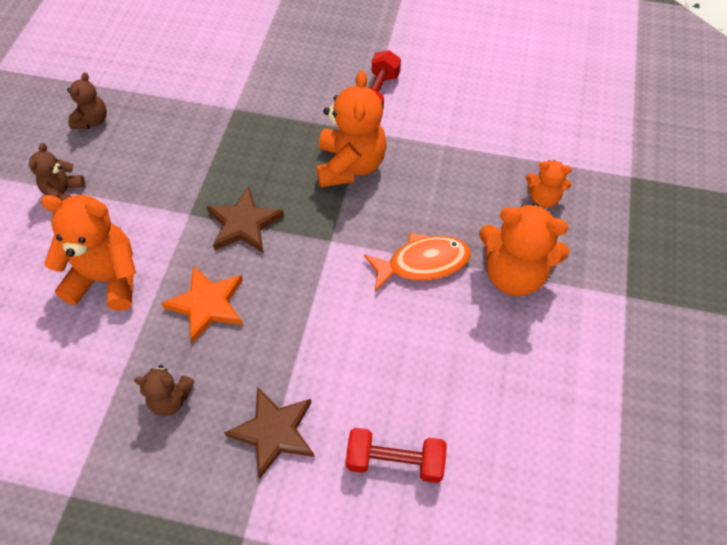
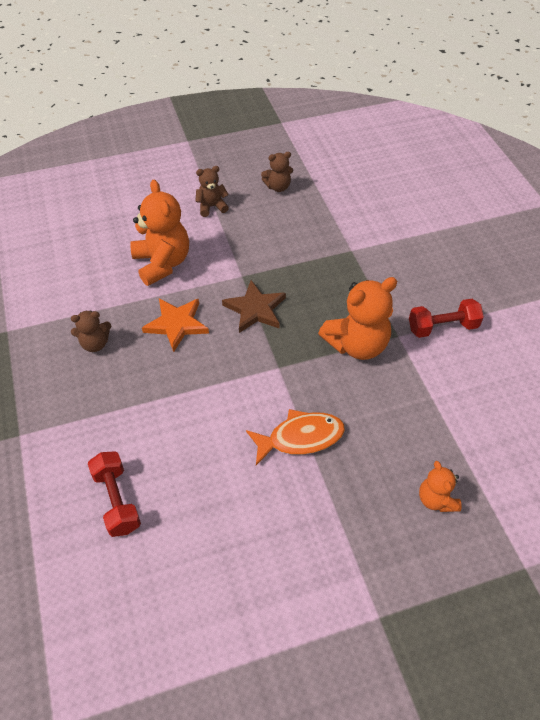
camera: 60 degrees right, 5 degrees down
(170, 399) = (95, 344): brown teddy bear -> brown teddy bear turned 75 degrees counterclockwise
(274, 432) = (101, 413): brown star -> none
(423, 263) = (300, 438): orange fish -> orange fish turned 60 degrees counterclockwise
(513, 274) = (337, 510): orange teddy bear -> none

